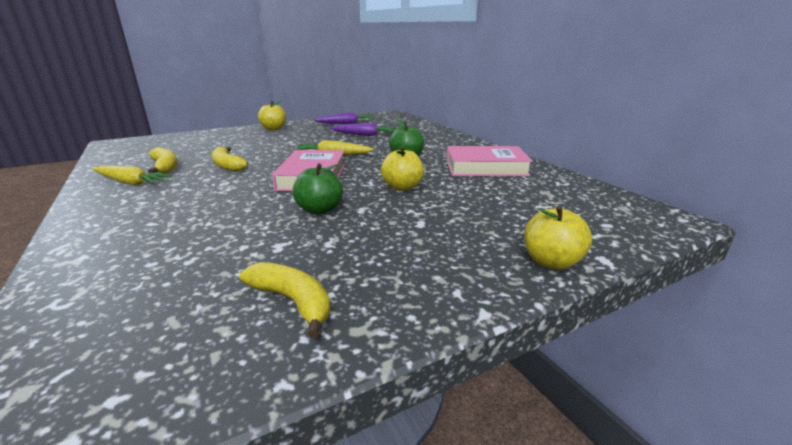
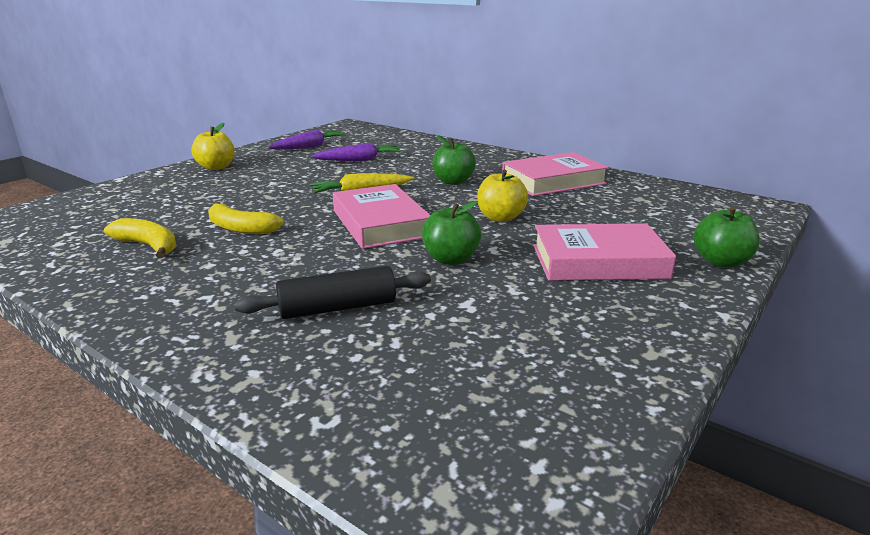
camera: 25 degrees left, 0 degrees up
(131, 182) = (136, 276): yellow carrot -> none
(195, 227) = (338, 308): none -> black rolling pin
(293, 301) = (564, 349): yellow banana -> none
(431, 236) = (598, 262): none -> pink book
(551, 262) = (721, 262): yellow apple -> green apple

